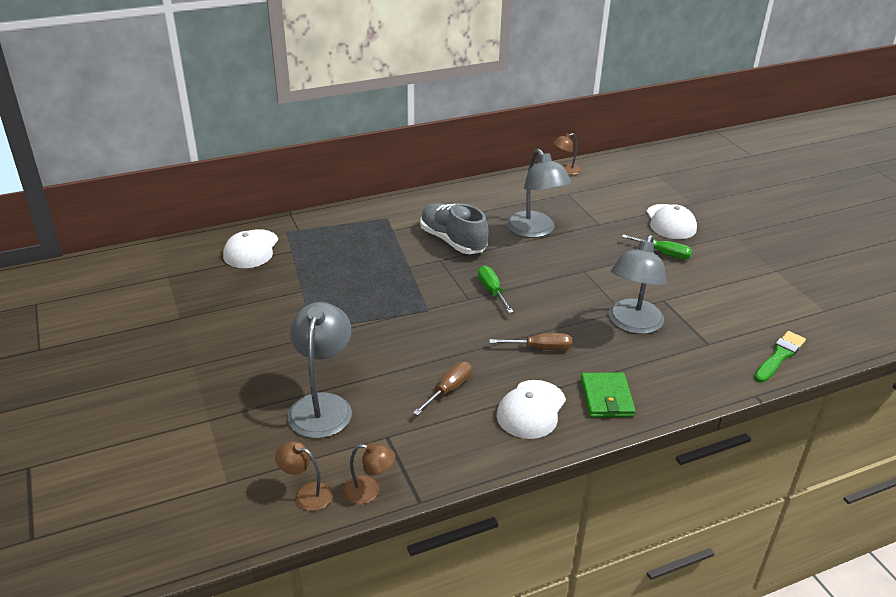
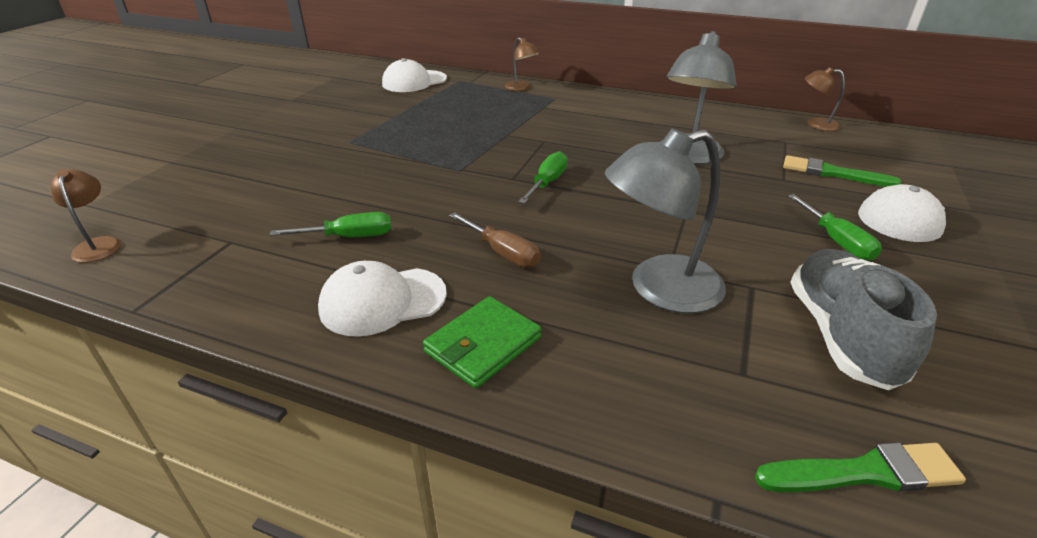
camera: 45 degrees right, 0 degrees up
(322, 405) = (244, 192): grey lamp -> none
(369, 491) = (128, 273): brown lamp -> brown lamp (521, 88)
(448, 390) = (349, 237): brown screwdriver -> green screwdriver
(452, 241) = (583, 133): grey shoe -> grey shoe (841, 335)
(614, 208) = (832, 173): none -> green brush

